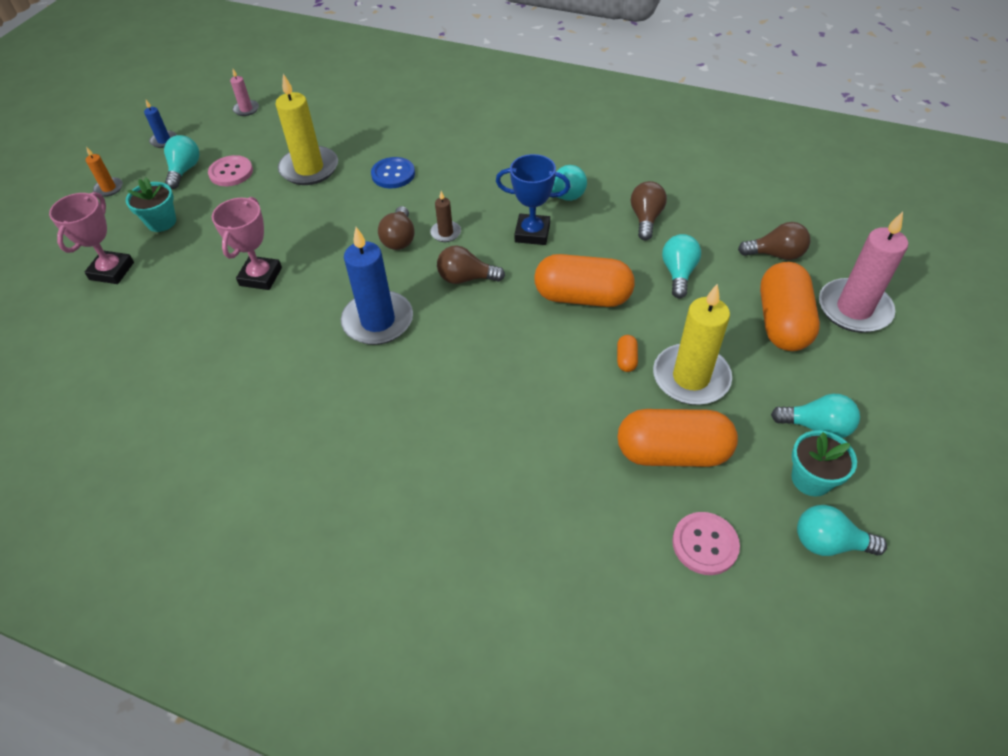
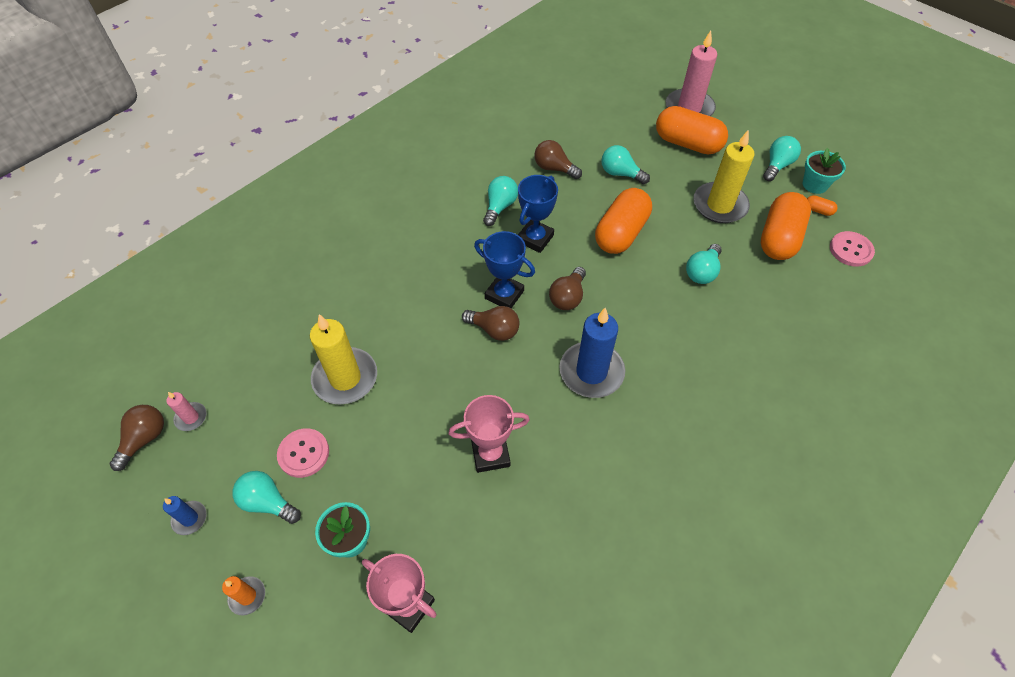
camera: 70 degrees left, 5 degrees up
(260, 276) = (490, 454): pink trophy -> pink trophy turned 45 degrees counterclockwise
(393, 174) = (399, 311): blue button -> none
(445, 233) = (504, 294): brown candle -> blue trophy
(626, 359) = (692, 231): orange capsule -> orange capsule (818, 210)
(775, 254) = (624, 120): brown light bulb -> brown light bulb (144, 439)
(829, 543) = (859, 197): turquoise light bulb -> turquoise light bulb (702, 272)

